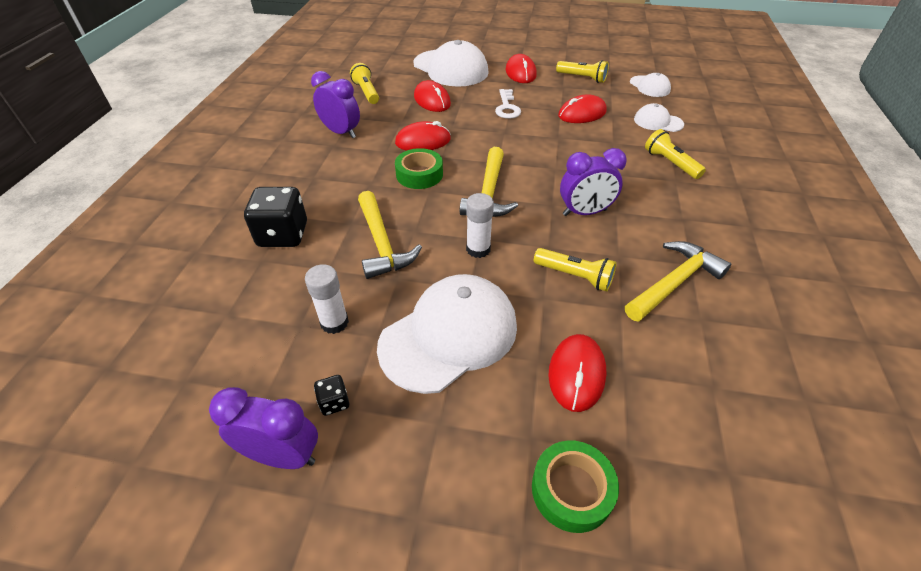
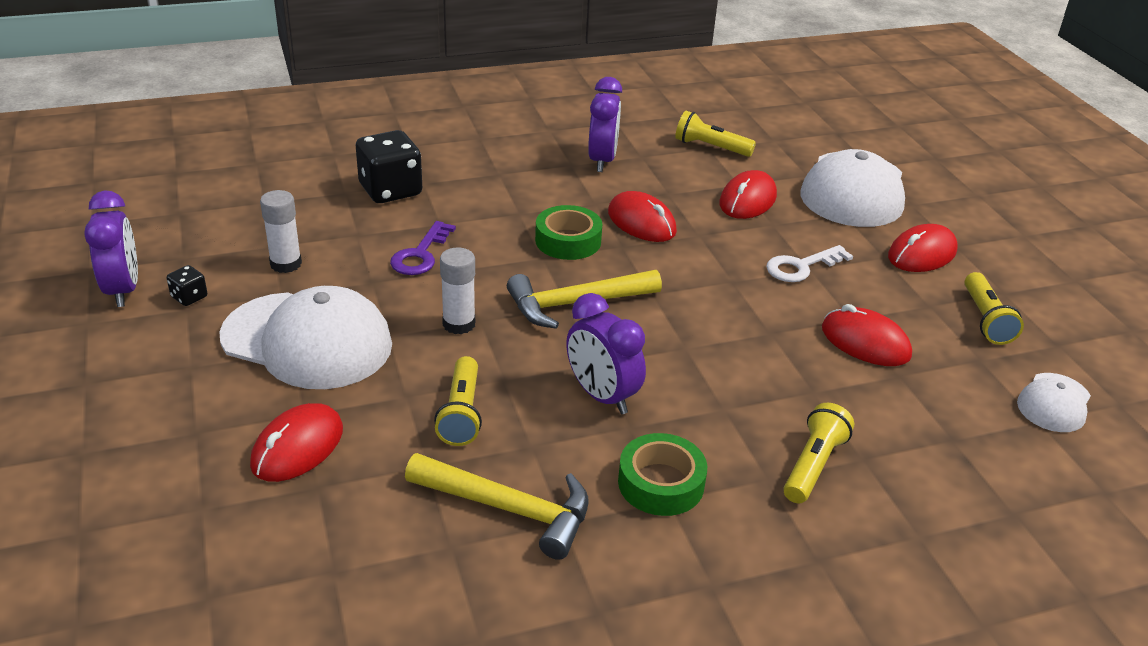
camera: 60 degrees right, 10 degrees down
(366, 92) = (710, 147): yellow flashlight -> yellow flashlight turned 105 degrees counterclockwise
(382, 243) = (420, 254): yellow hammer -> purple key
(572, 490) = (144, 474): green tape -> green tape (661, 483)
(576, 374) = (297, 447): red mouse -> red mouse turned 45 degrees counterclockwise
(658, 122) = (934, 432): white cap -> none

